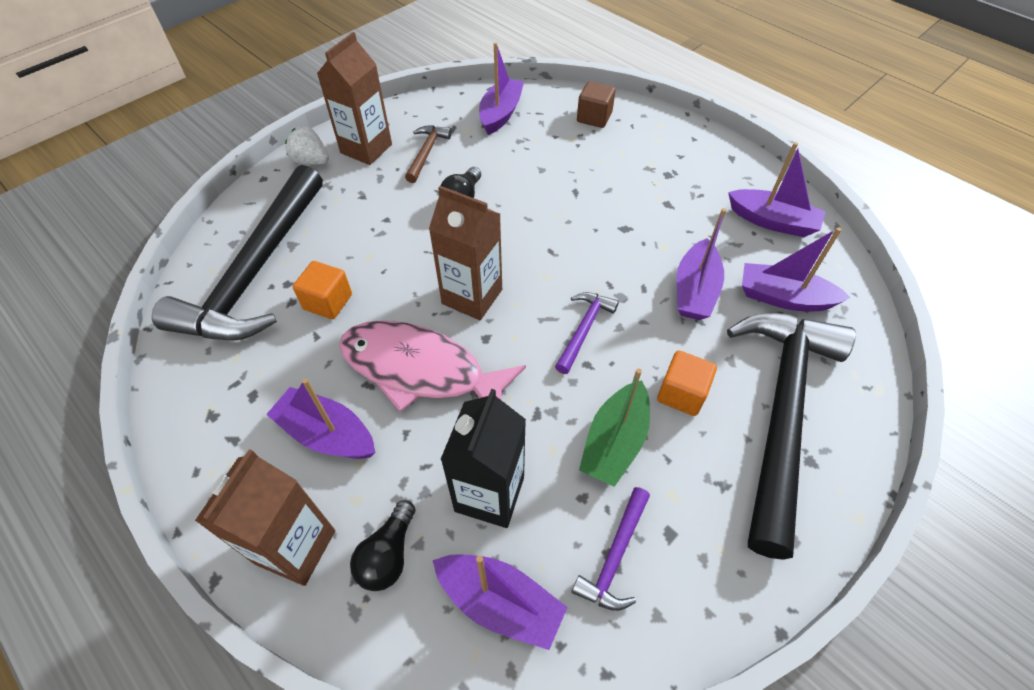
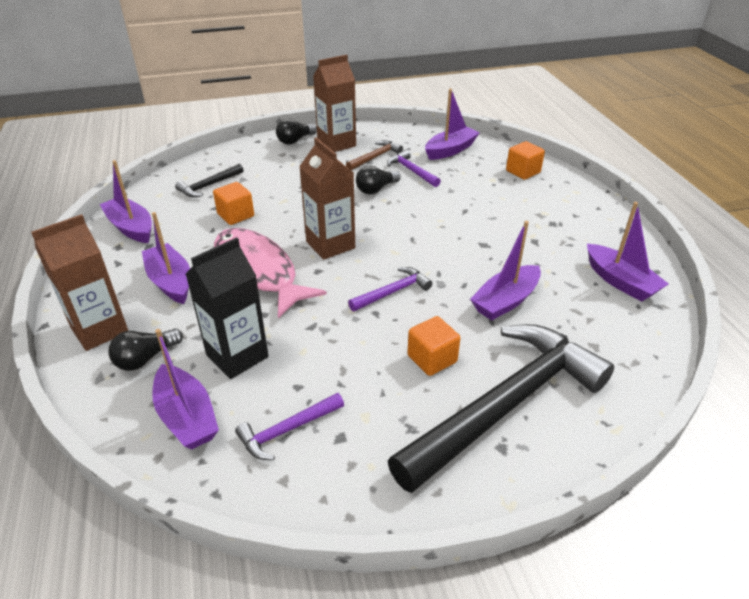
camera: 30 degrees right, 15 degrees down
(256, 271) = (208, 186): black hammer -> black hammer, size x0.42
(311, 161) = (295, 140): white strawberry -> black light bulb
(481, 158) = (411, 171): none -> purple hammer
(594, 117) = (523, 172): brown cube -> orange cube
(614, 442) = (352, 365): green boat -> none
(783, 297) = (582, 333): purple boat -> purple boat (131, 228)

